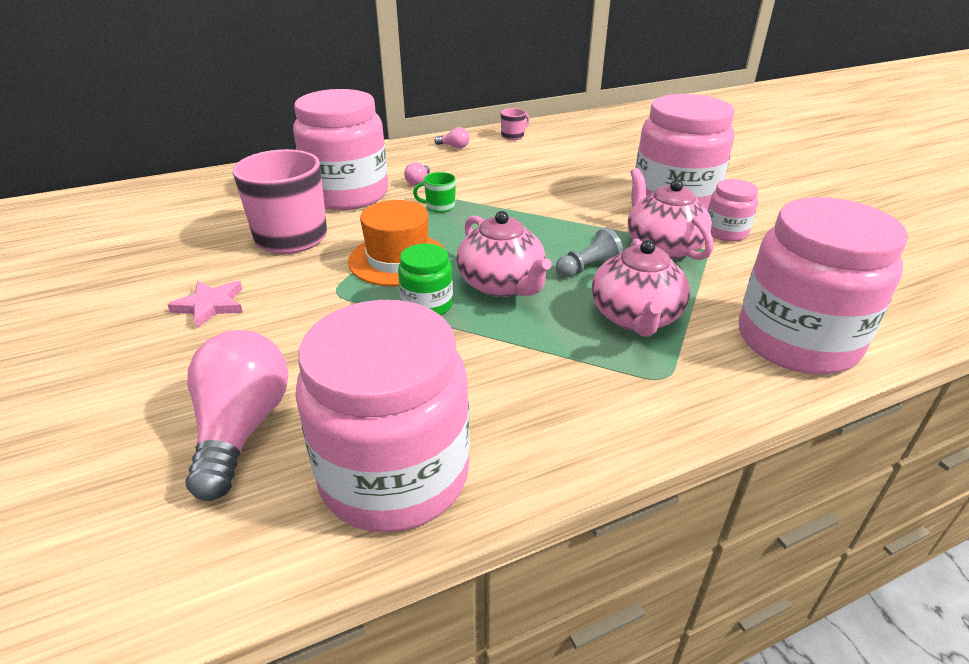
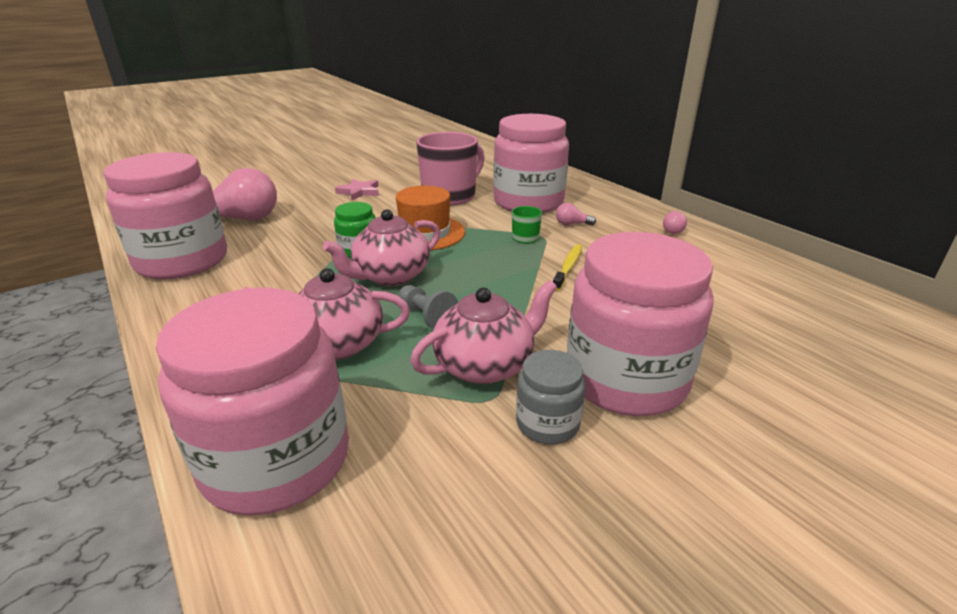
camera: 80 degrees right, 5 degrees down
(510, 196) = (568, 267): none -> yellow toothbrush
(513, 136) = (739, 257): pink mug -> none
(725, 232) = (547, 423): pink jar -> grey jar

